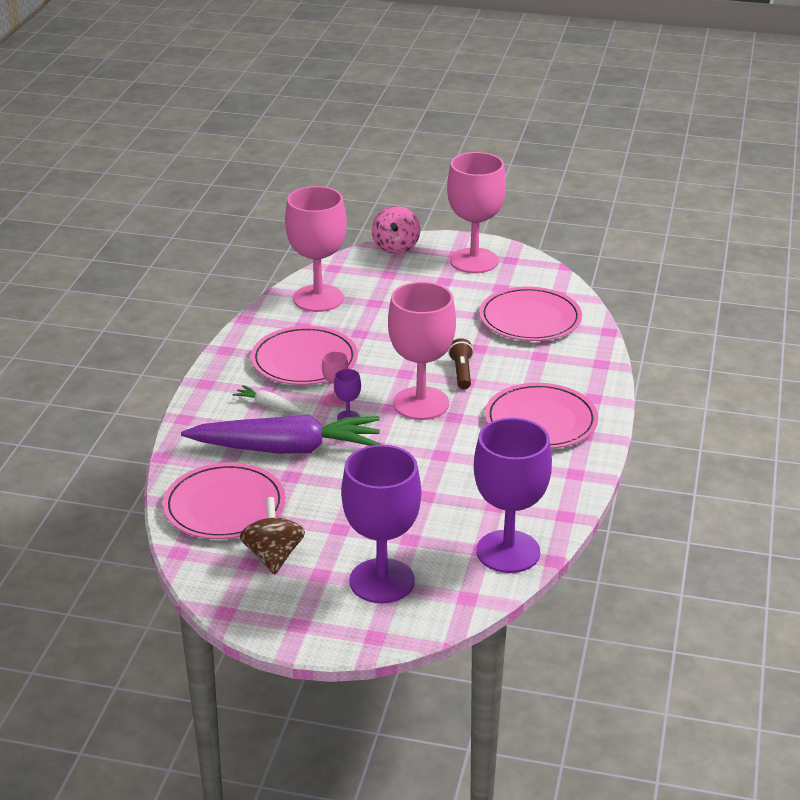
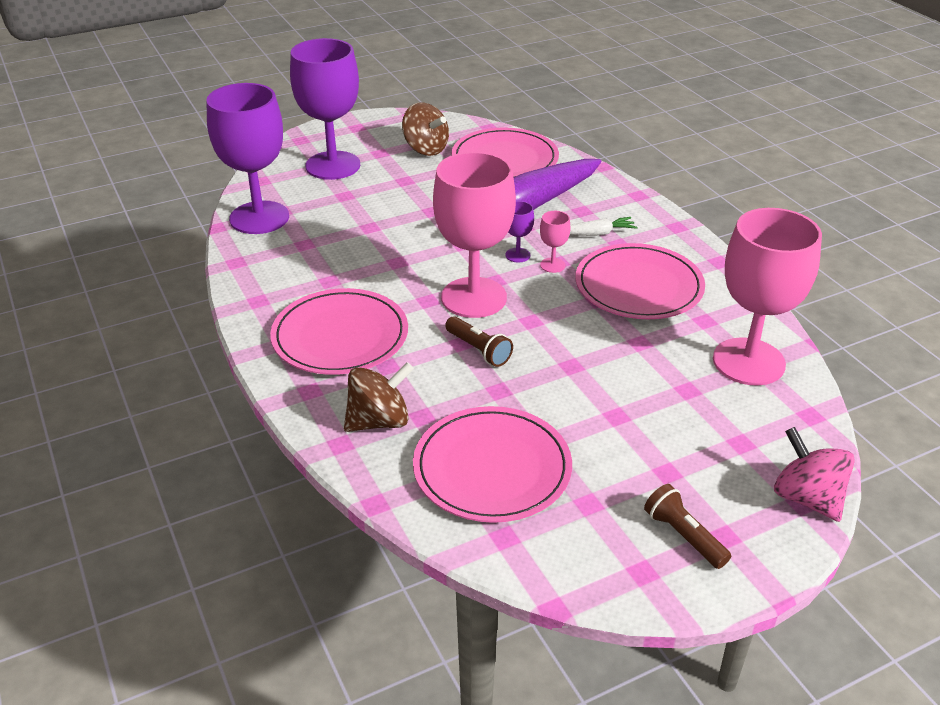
camera: 140 degrees right, 5 degrees up
(474, 261) = (683, 536): pink goblet -> brown flashlight
(567, 364) = (379, 421): none -> brown spinning top

